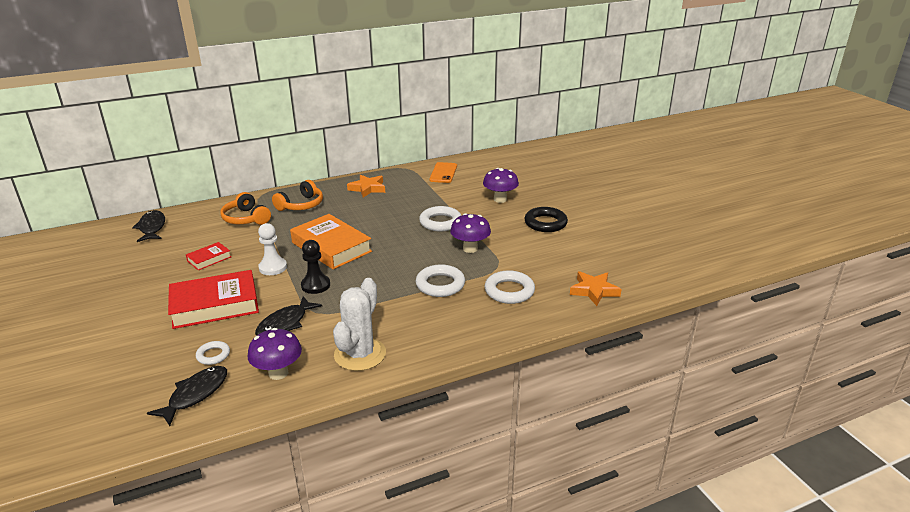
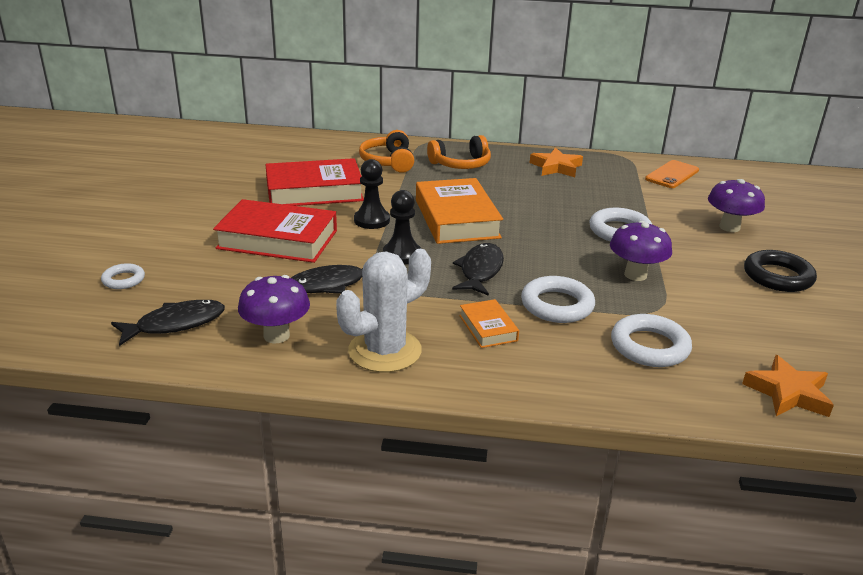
camera: 30 degrees right, 0 degrees up
(152, 227) = (287, 144): black fish -> black fish (480, 271)
(209, 259) = (314, 191): red book -> red book, size x2.04
(213, 355) = (229, 290): white ring -> white ring (123, 280)
(273, 267) = (372, 220): white pawn -> black pawn
(411, 315) = (488, 328): none -> orange book

